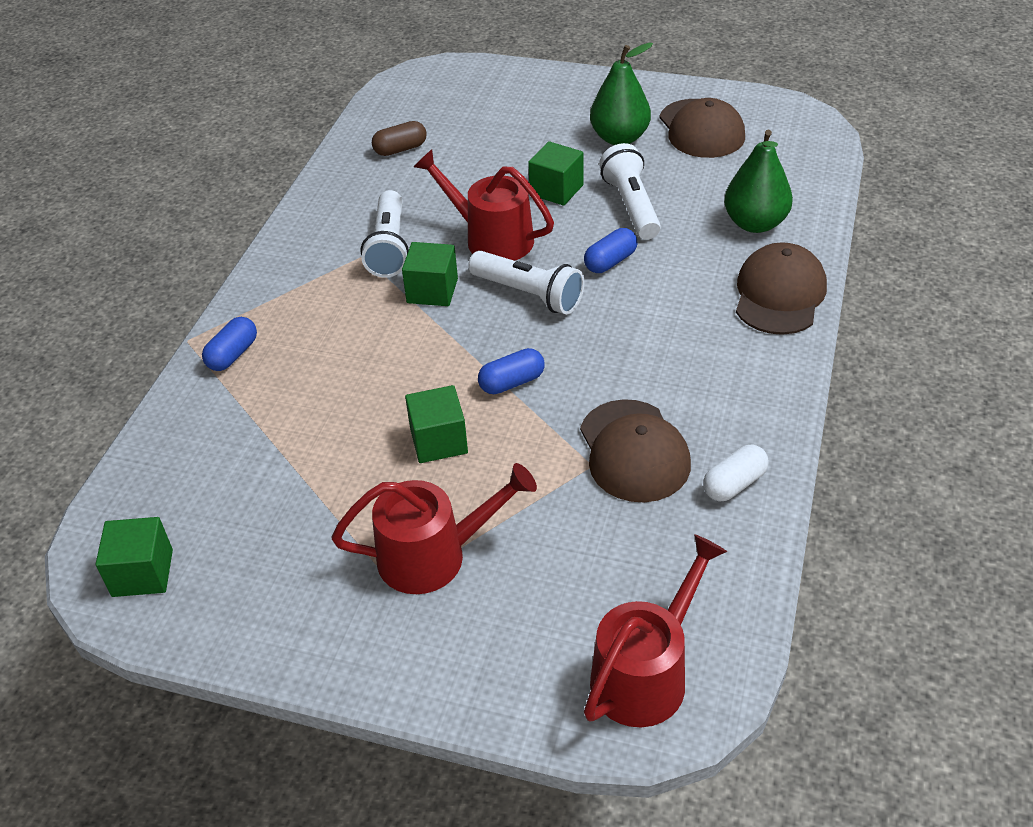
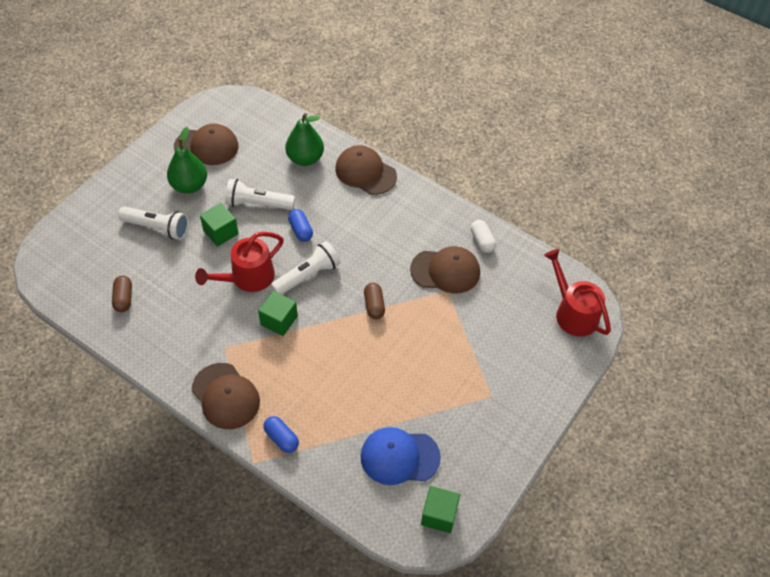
camera: 75 degrees left, 10 degrees up
(237, 494) = (399, 457): none -> blue cap
(284, 281) = (225, 396): none -> brown cap
(389, 247) = (225, 331): white flashlight -> white flashlight (157, 228)
(434, 555) = (478, 374): red watering can -> none
(438, 441) = (402, 351): green cube -> none
(511, 382) = (374, 305): blue capsule -> brown capsule

